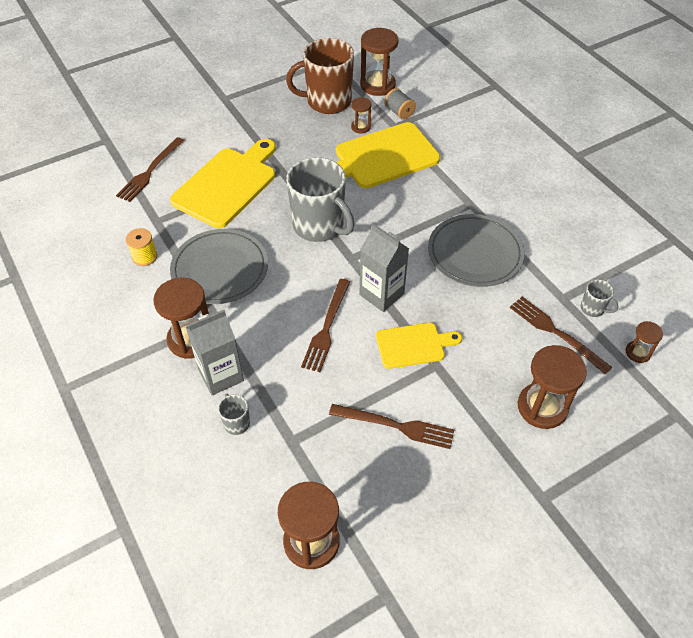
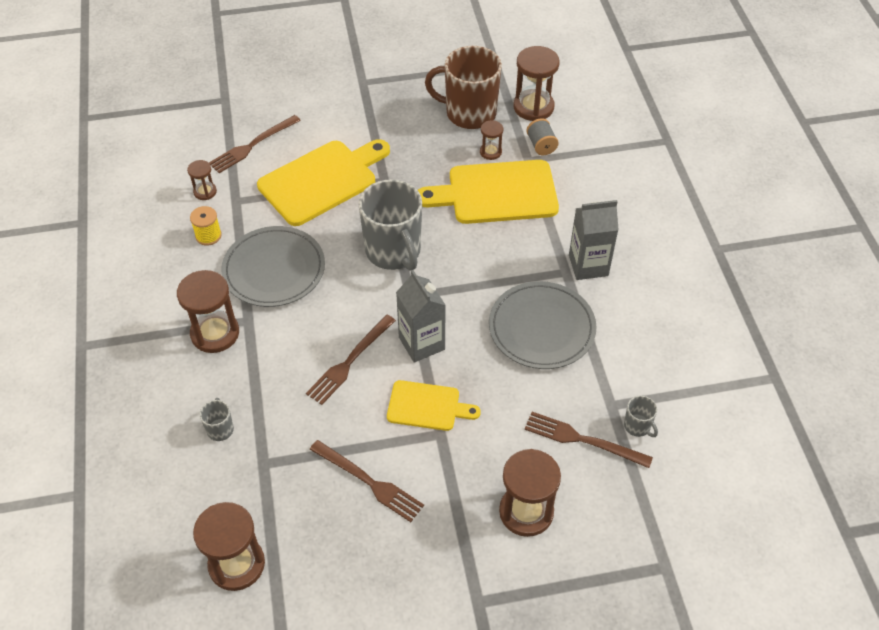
camera: 20 degrees right, 0 degrees up
(221, 375) = (227, 378): grey carton -> grey carton (588, 265)
(556, 333) = (583, 440): brown fork -> brown fork turned 45 degrees counterclockwise
(637, 352) = (660, 488): brown hourglass -> brown hourglass (205, 192)

